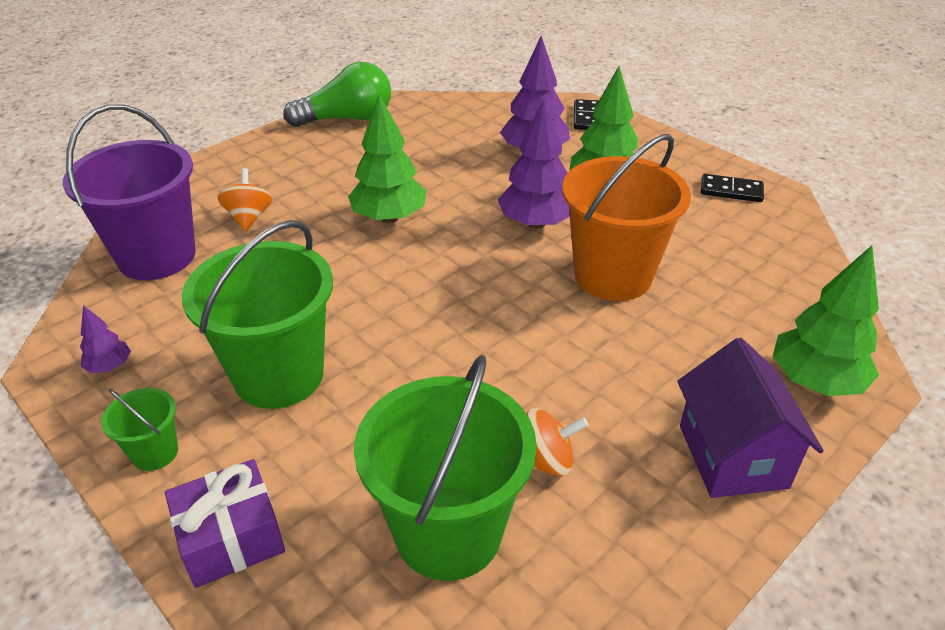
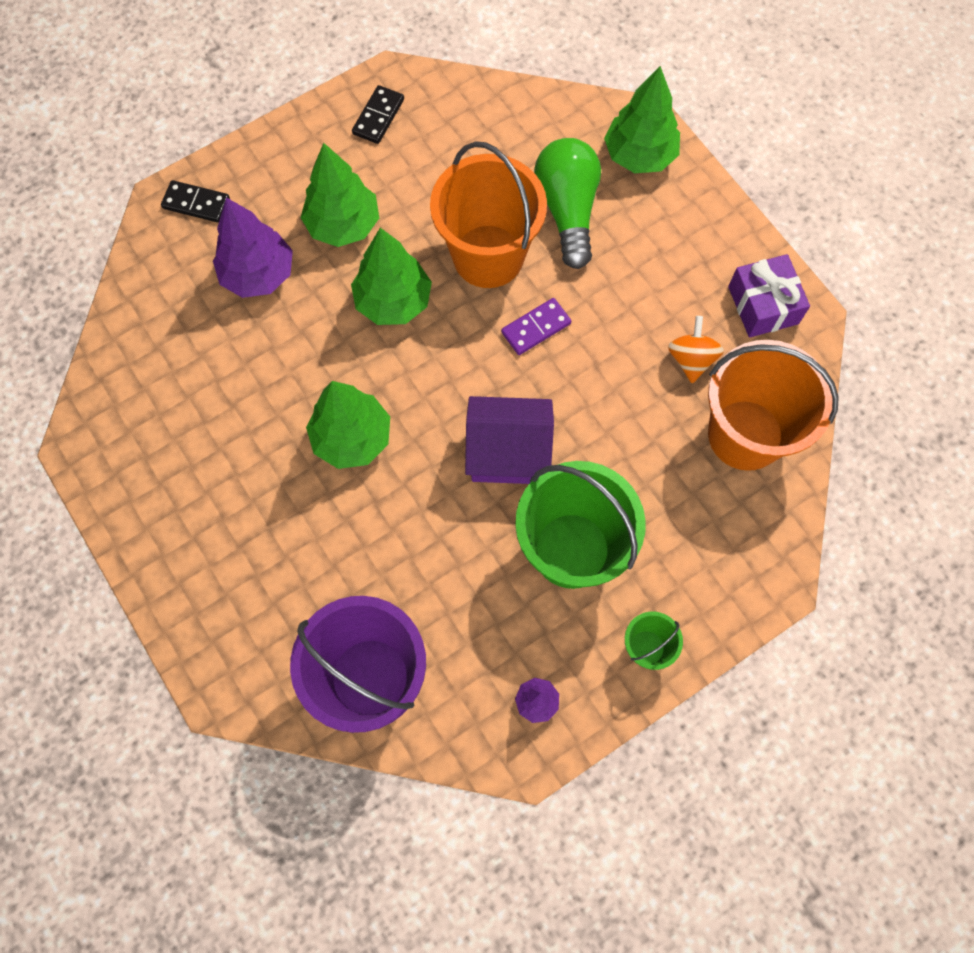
camera: 80 degrees left, 30 degrees up
(231, 538) = (734, 583): purple gift -> purple gift (763, 305)
(249, 217) = (317, 583): orange spinning top -> none
(347, 119) = (120, 468): green light bulb -> green light bulb (568, 210)
(448, 532) = (745, 435): green bucket -> orange bucket
(535, 223) = (393, 302): purple tree -> green tree
(541, 319) = (536, 328): none -> purple domino
(732, 456) = (702, 237): purple house -> purple house (508, 453)

